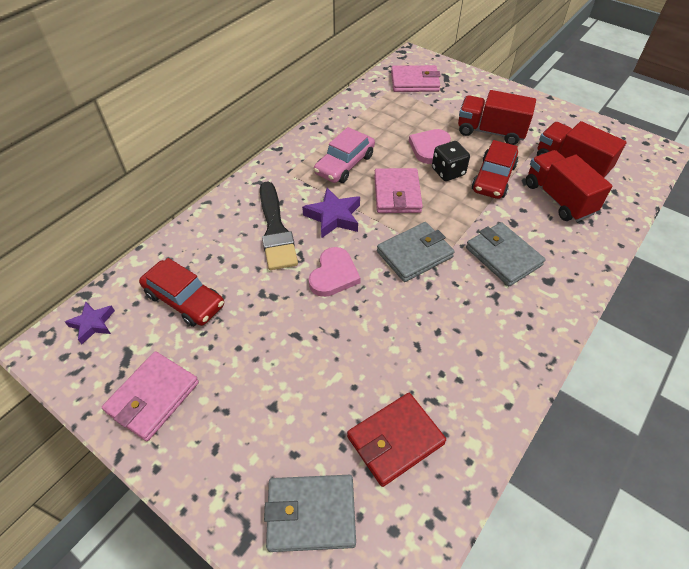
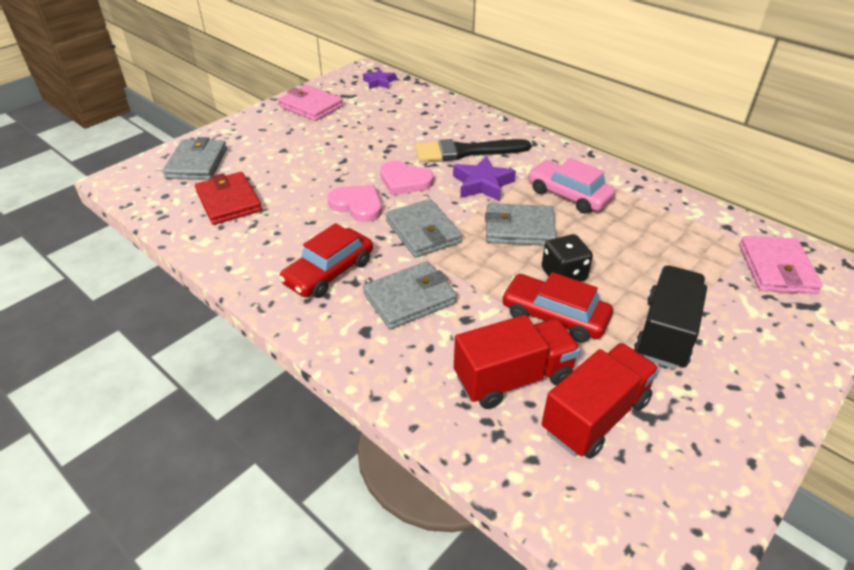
camera: 95 degrees right, 10 degrees down
(184, 299) = (392, 113): red car -> red car (329, 272)
(397, 194) = (519, 228): pink wallet -> grey wallet
(429, 147) = (613, 264): pink heart -> pink heart (357, 205)
(490, 132) = (665, 333): red truck -> black truck

